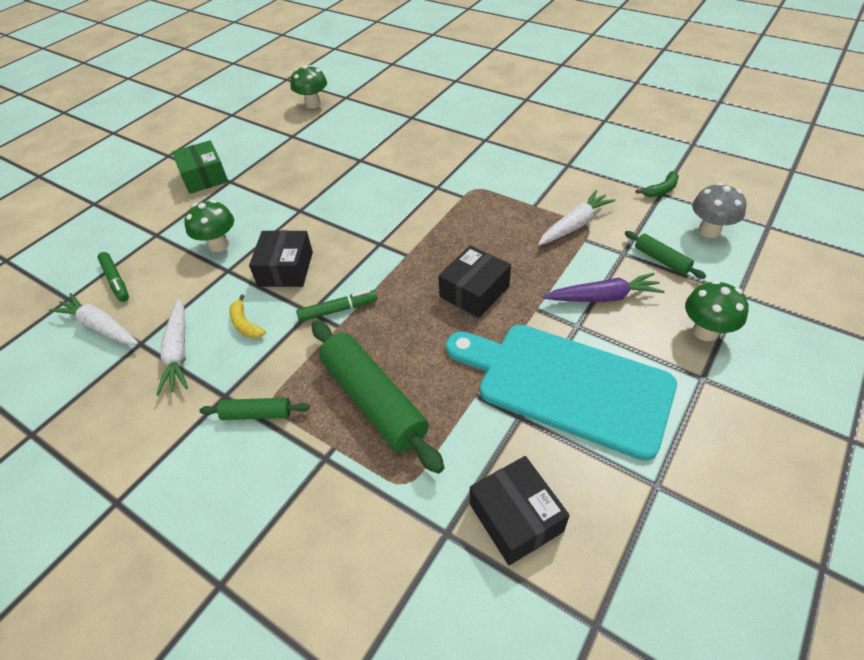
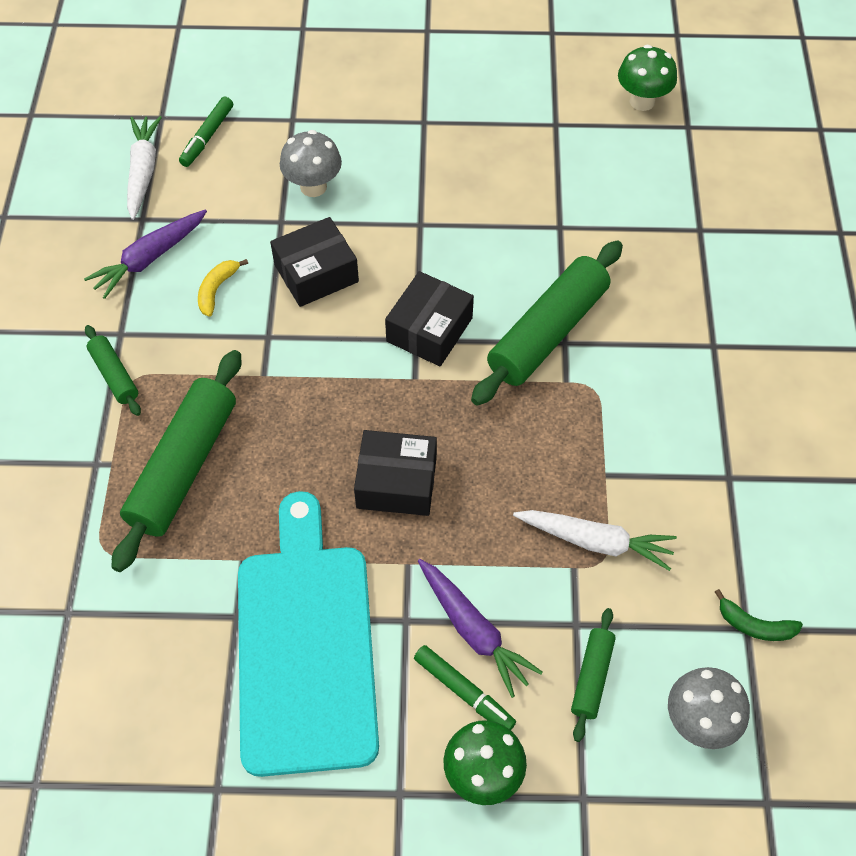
camera: 55 degrees right, 10 degrees up
(178, 352) = (149, 258): white carrot -> purple carrot
(204, 177) = (414, 92): green box -> none
(219, 245) = (313, 187): green mushroom -> grey mushroom
(338, 310) = (286, 361): green marker -> green marker (464, 691)
(424, 190) = (547, 332): none -> green rolling pin
(515, 517) = (113, 666): black box -> black box (429, 329)

